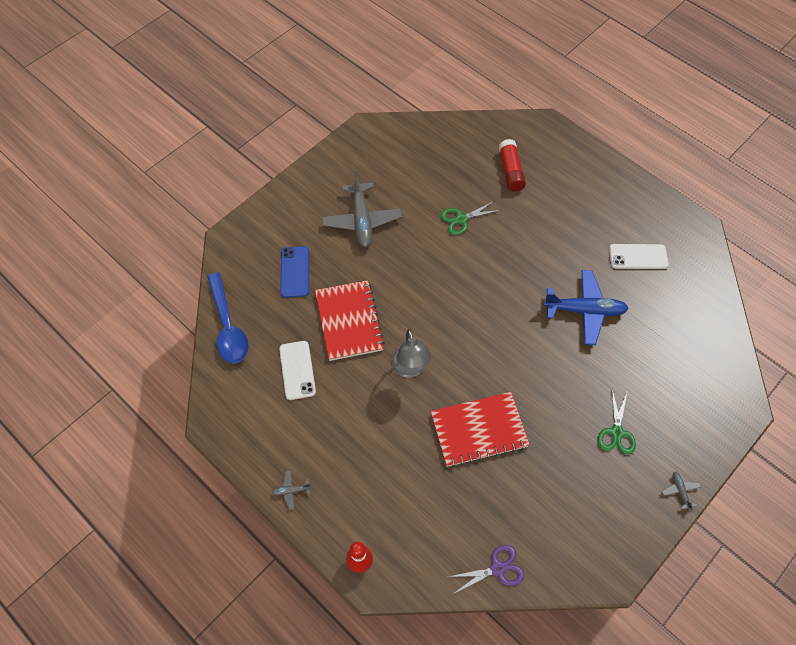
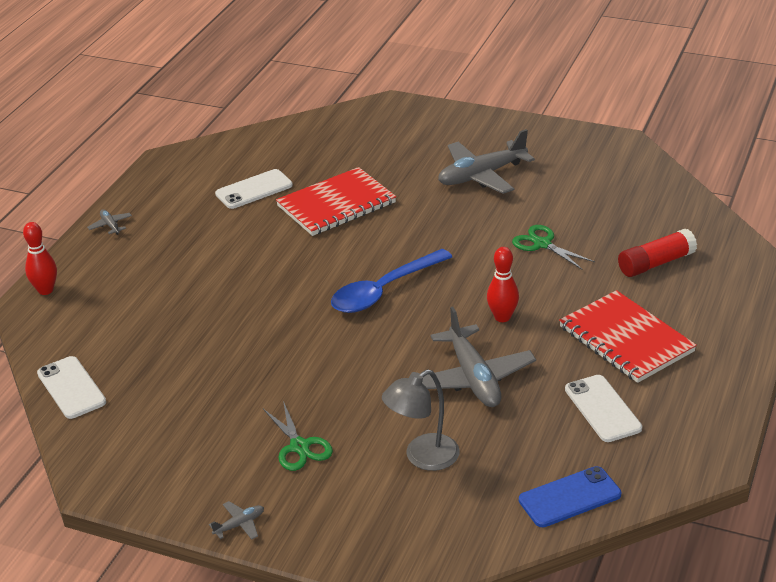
camera: 70 degrees right, 25 degrees down
(228, 326) = (282, 135): blue spoon -> blue spoon (384, 290)
(295, 272) = (378, 153): blue phone -> blue phone (570, 497)
(410, 369) = (298, 261): grey lamp -> grey lamp (422, 457)
(479, 430) = (244, 331): red notebook -> red notebook (626, 339)
(497, 569) = (71, 388): purple scissors -> white phone
(530, 272) = (502, 317): none -> red bowling pin
(584, 311) = (473, 378): blue plane -> grey plane
(616, 432) = (299, 446): green scissors -> green scissors turned 105 degrees counterclockwise

